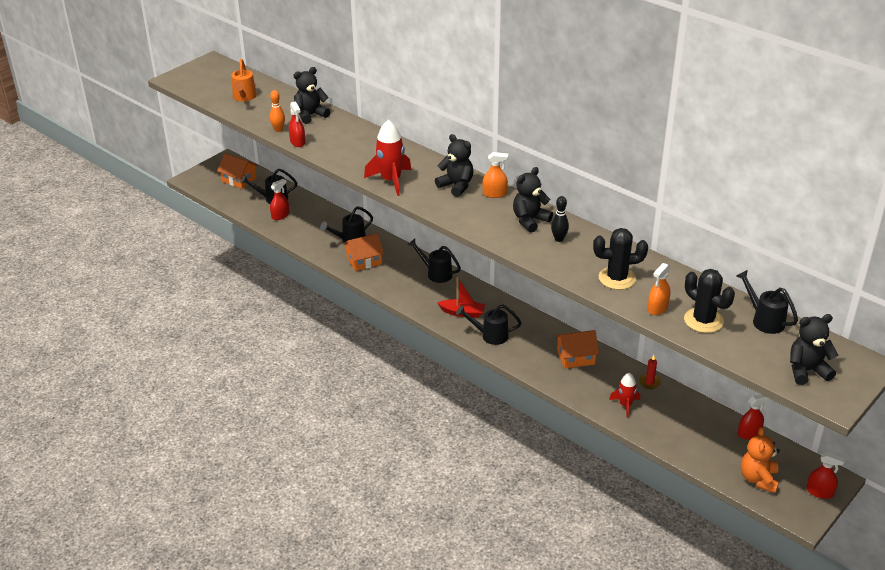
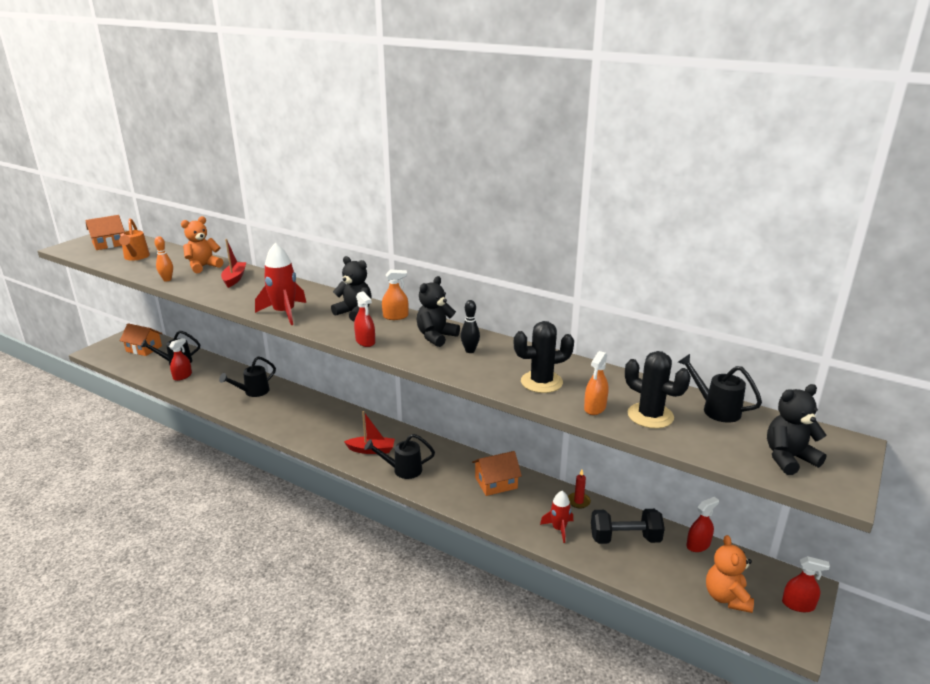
camera: 10 degrees left, 10 degrees down
(297, 142) = (186, 288): red spray bottle -> red spray bottle (365, 341)
(311, 115) = (203, 266): black teddy bear -> orange teddy bear
(342, 134) = (234, 279): none -> red boat
(364, 260) = (267, 409): orange house -> orange house (109, 244)
(436, 273) = (341, 415): black watering can -> none
(683, 420) = (625, 538): none -> black dumbbell

